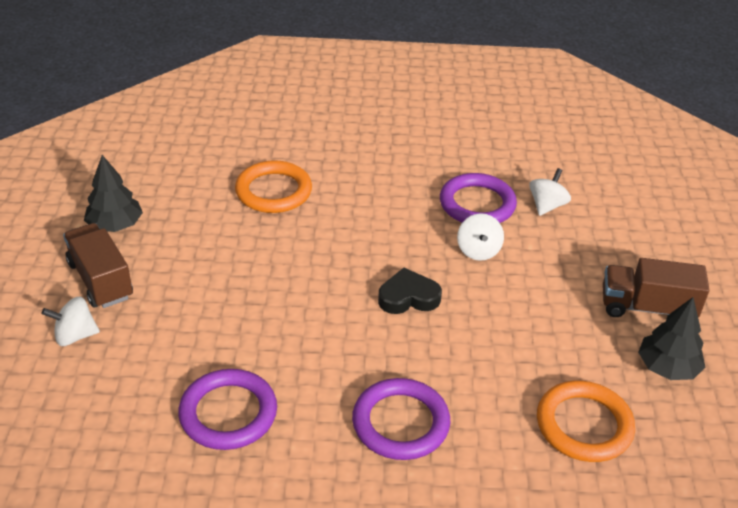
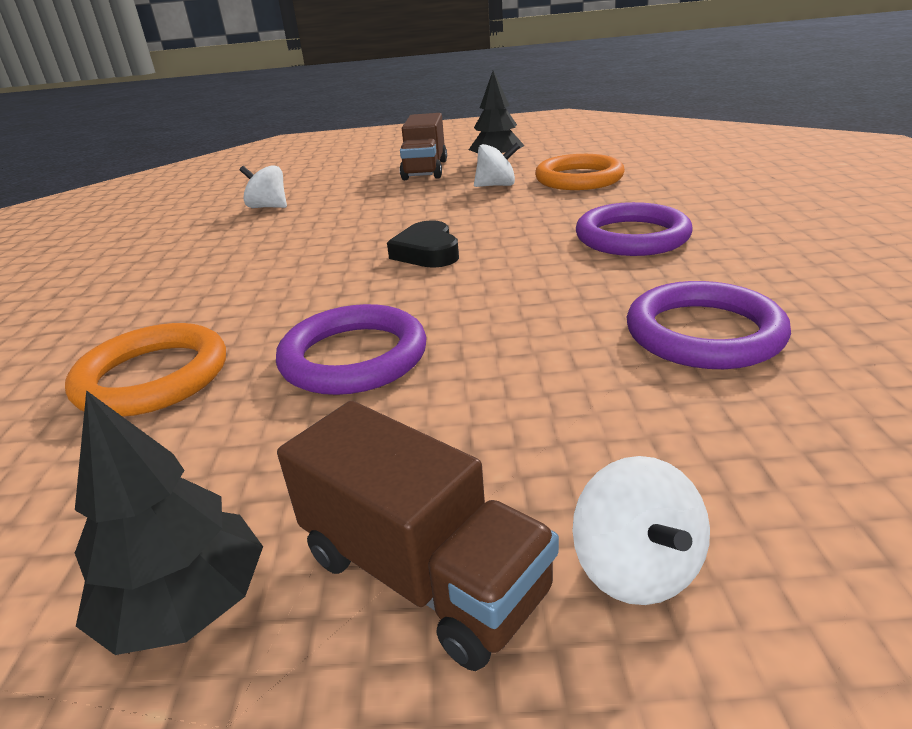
camera: 90 degrees left, 10 degrees down
(100, 280) = (423, 573): brown truck -> brown truck turned 105 degrees counterclockwise
(477, 204) = (253, 235): purple ring -> purple ring (354, 357)
(478, 251) = (342, 228): white spinning top -> white spinning top (497, 185)

